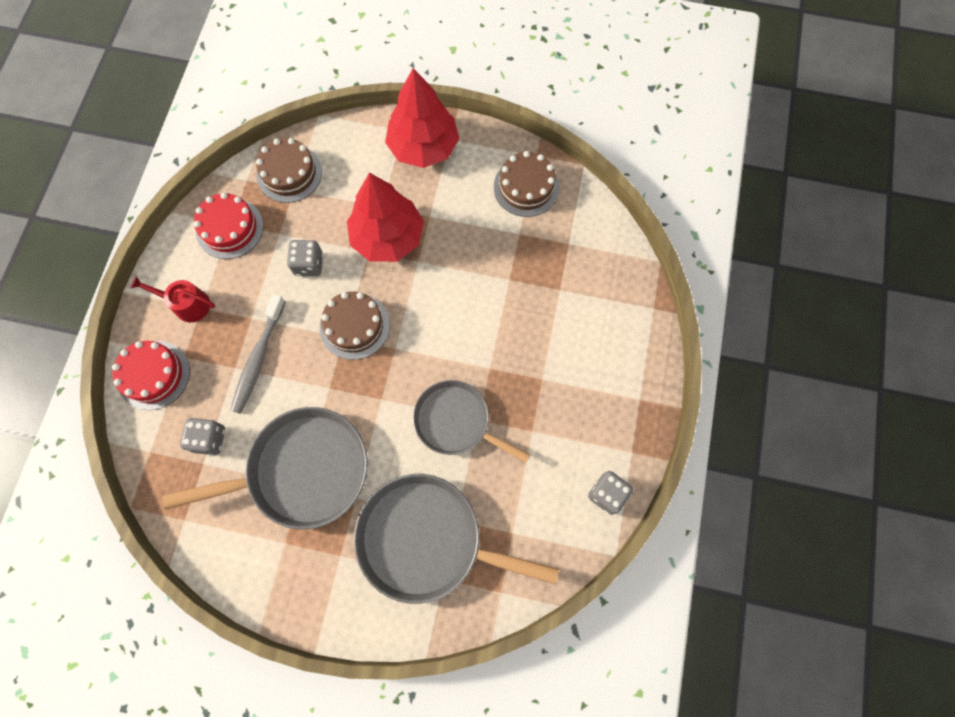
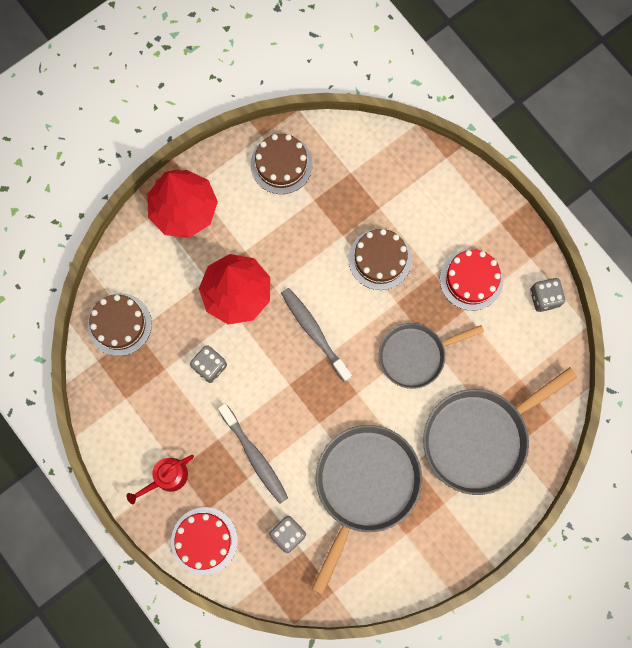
camera: 50 degrees left, 5 degrees up
(229, 228) = (129, 402): red cake -> red cake (471, 279)
(354, 326) = (287, 370): brown cake -> brown cake (380, 259)
(405, 322) = (314, 332): none -> grey toothbrush

